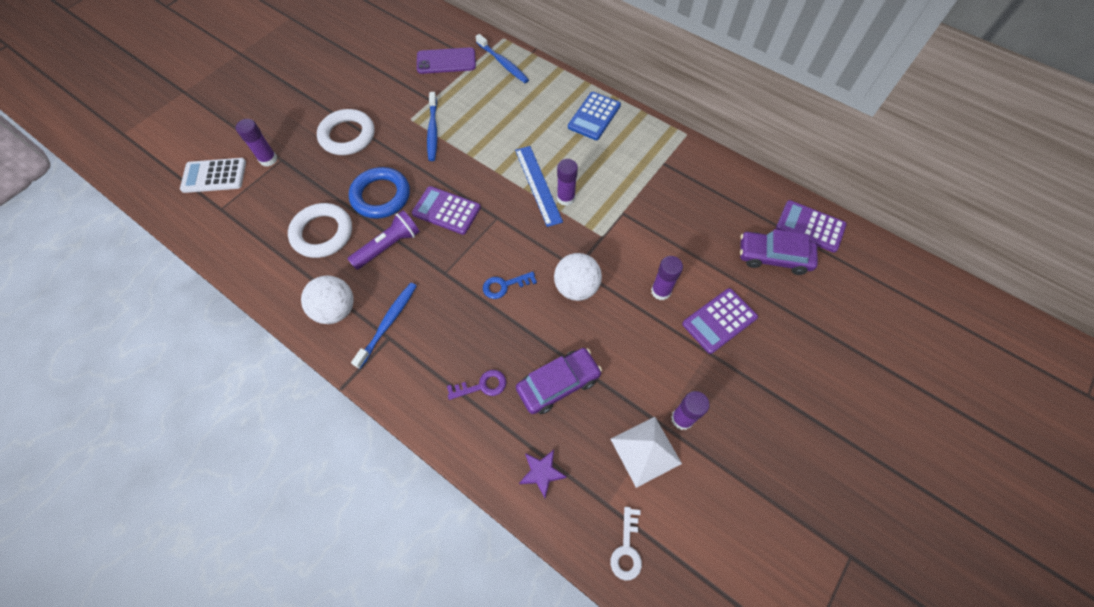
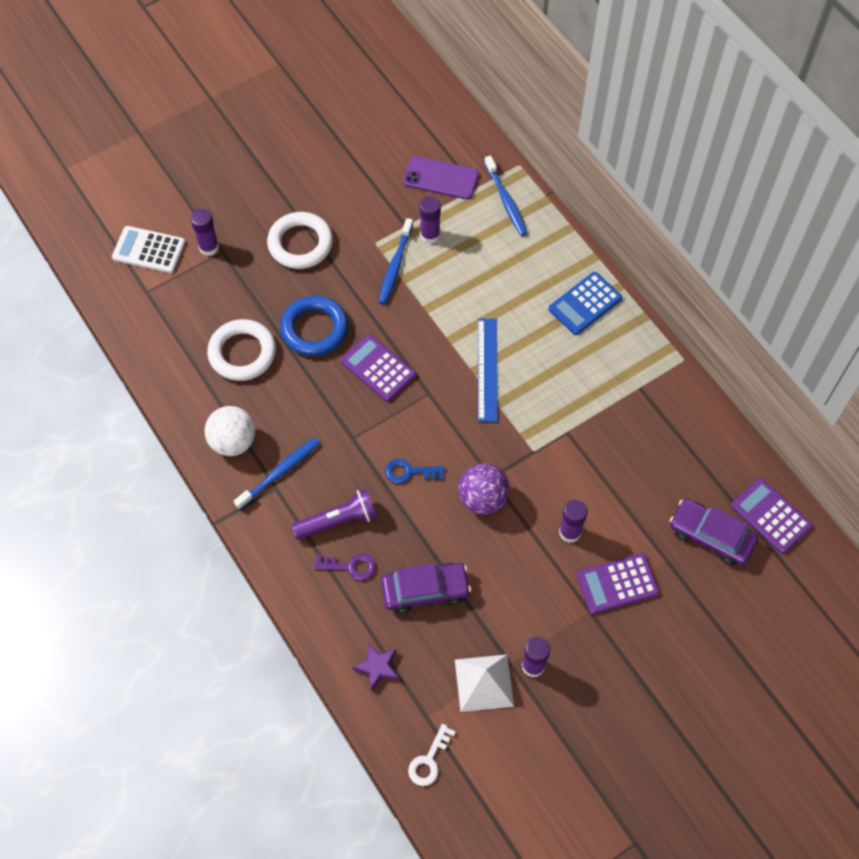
camera: 20 degrees right, 0 degrees up
(388, 246) = (305, 389): purple flashlight -> purple flashlight (338, 521)
(565, 198) = (511, 395): purple glue stick -> purple glue stick (430, 235)
(576, 288) = (482, 499): white ball -> purple ball

